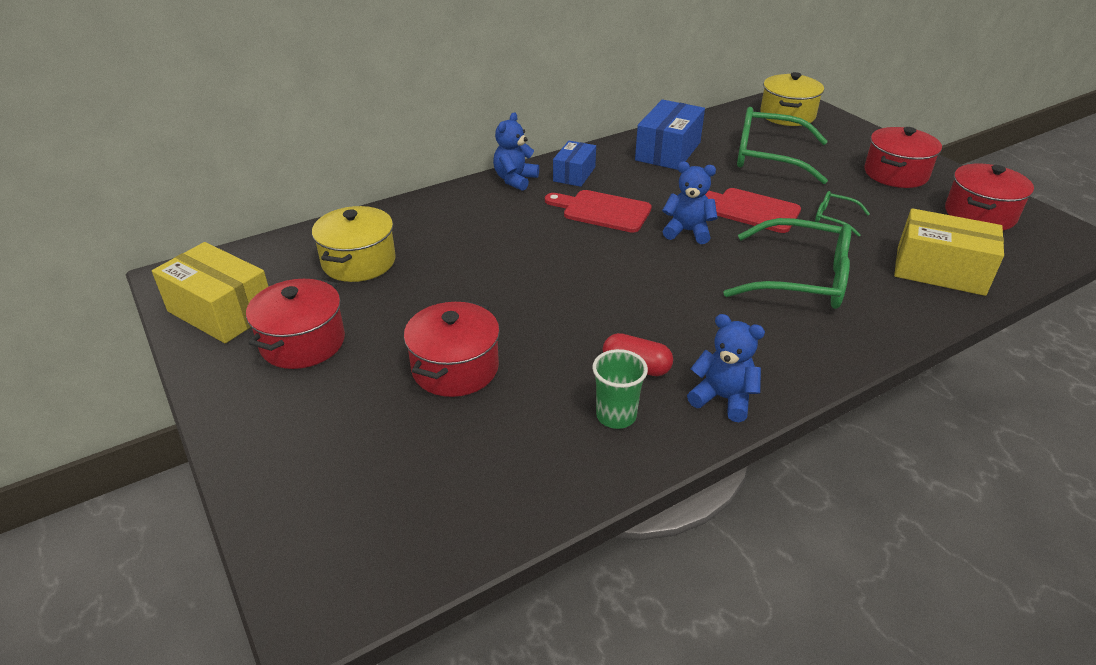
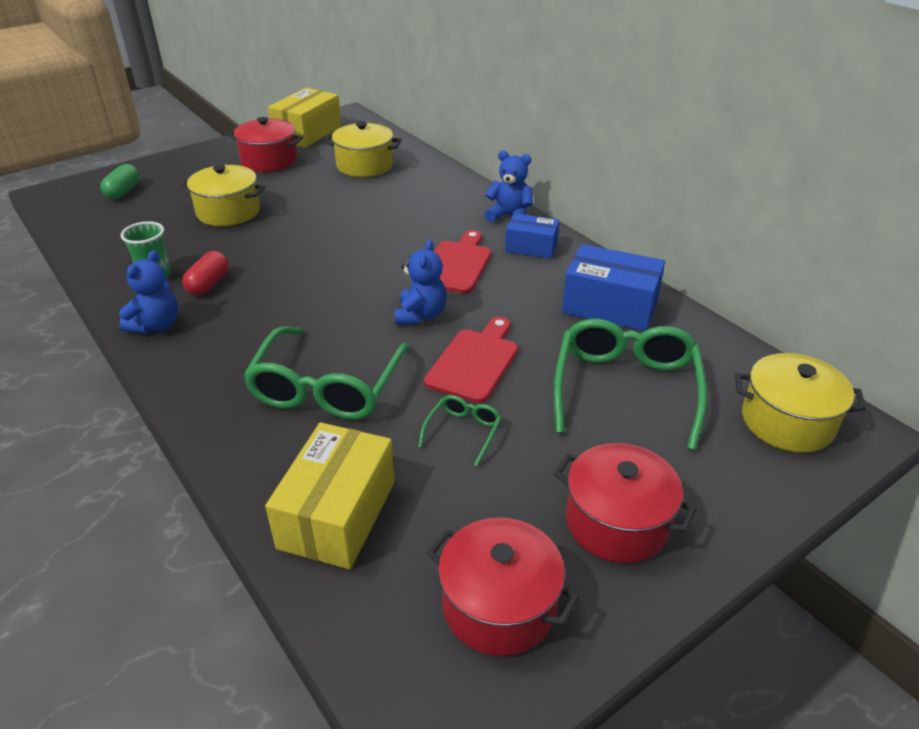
camera: 85 degrees right, 0 degrees up
(349, 496) = (123, 192): none -> green capsule
(455, 368) = (228, 212): red pot -> yellow pot

